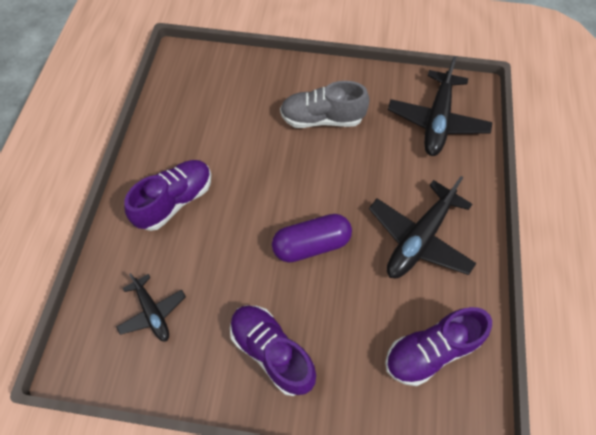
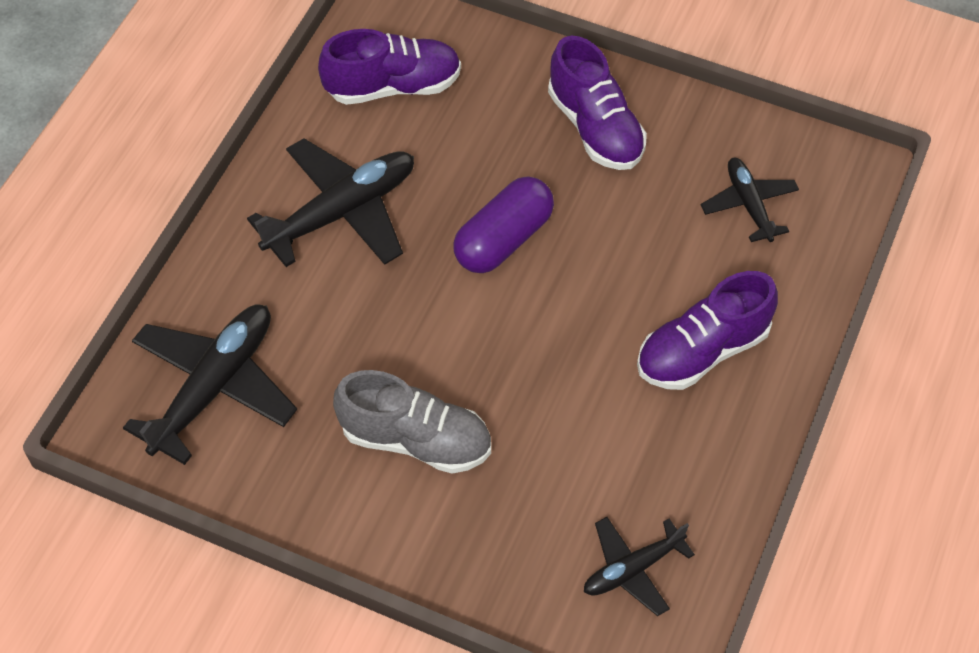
camera: 165 degrees left, 5 degrees down
(199, 86) = (632, 569): none -> black plane
(311, 244) = (503, 239): purple capsule -> purple capsule turned 45 degrees counterclockwise

